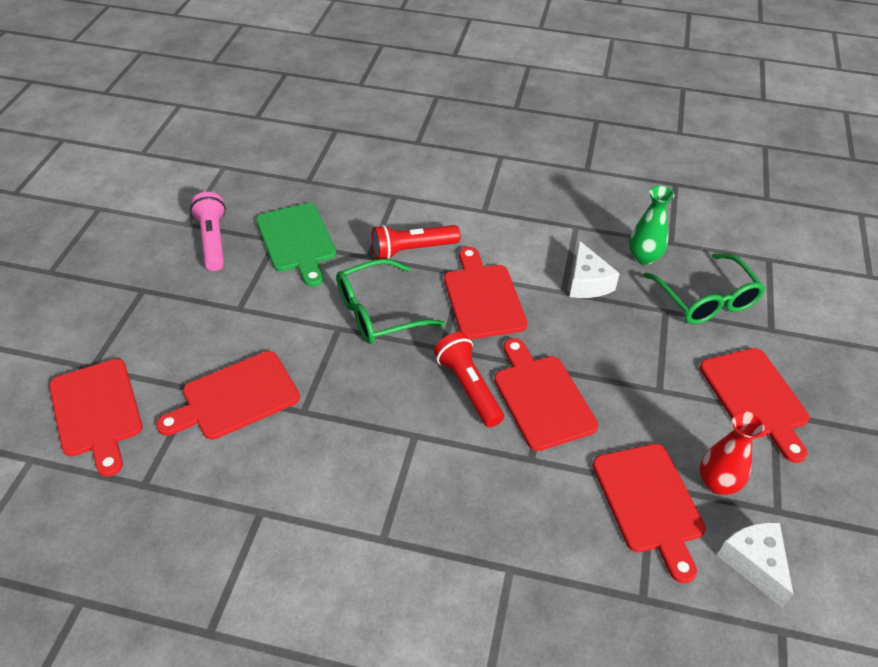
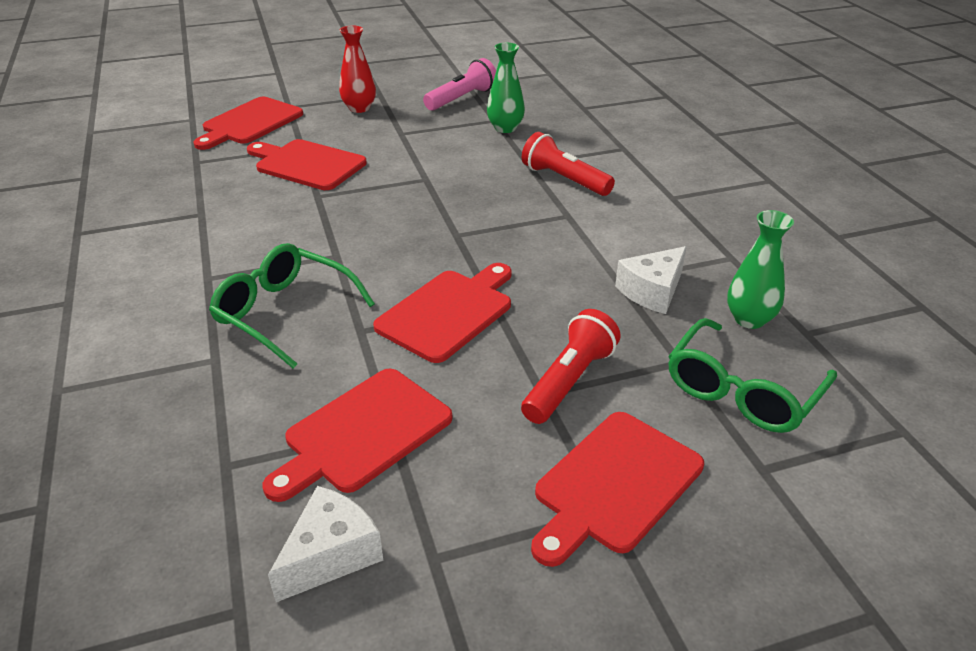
camera: 60 degrees right, 10 degrees down
(297, 241) = (505, 128): green cutting board -> green vase
(378, 312) = (464, 190): green glasses -> green glasses (284, 313)
(468, 387) = (420, 265): red flashlight -> red flashlight (569, 381)
(482, 298) = (548, 235): red cutting board -> none
(717, 483) = (436, 485): red vase -> red vase (359, 108)

